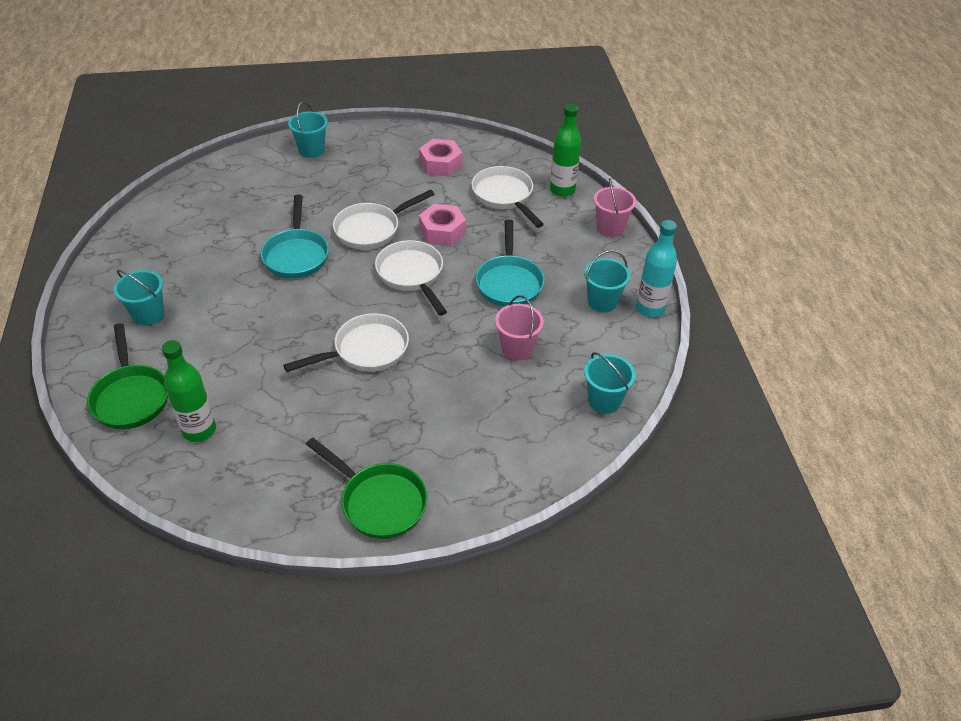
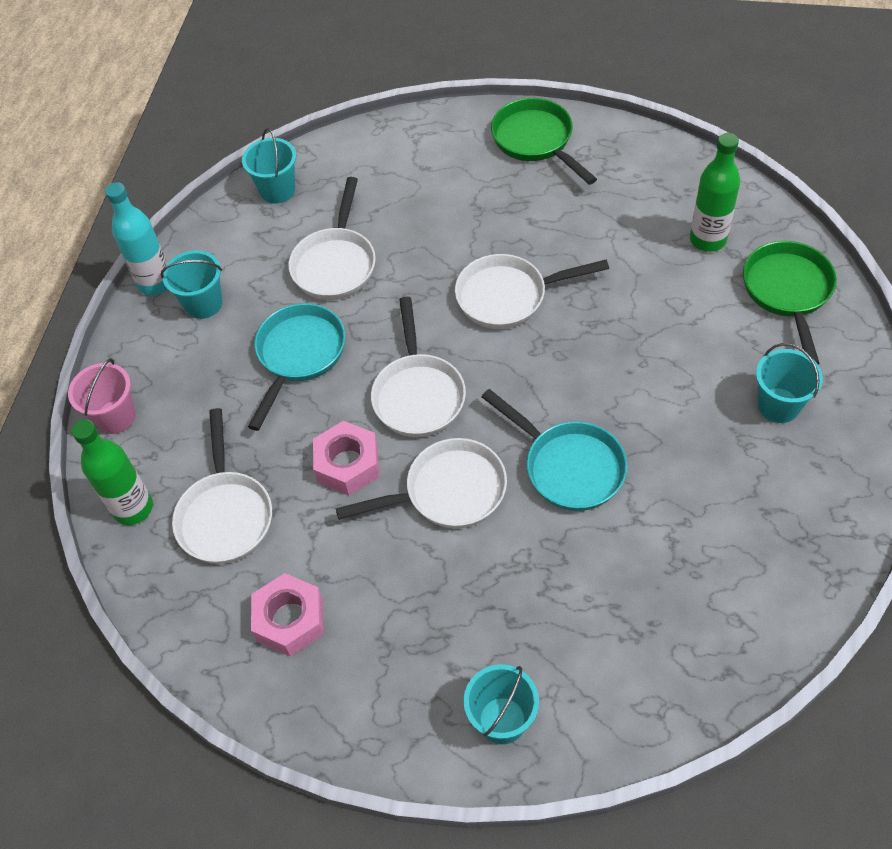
camera: 155 degrees left, 10 degrees up
(296, 255) = (568, 466): turquoise pan -> turquoise pan turned 120 degrees clockwise
(517, 349) = (335, 264): pink bucket -> white pan

